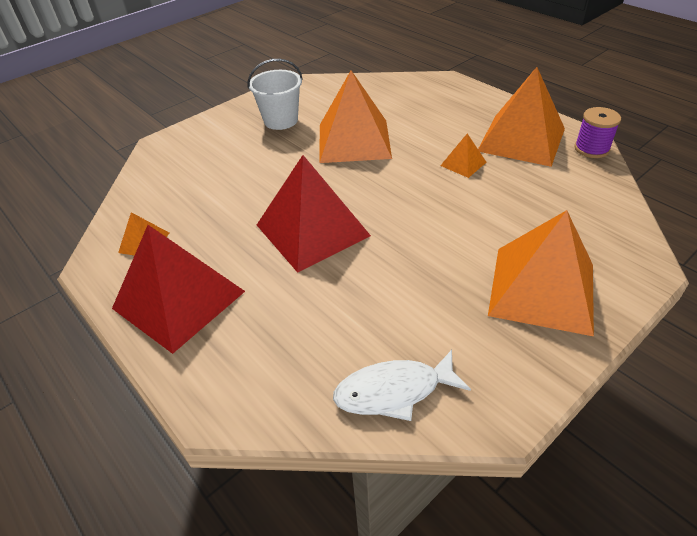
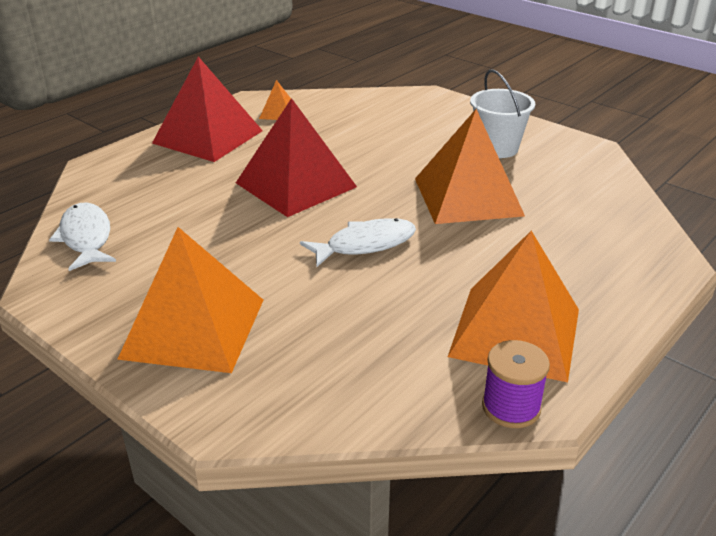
camera: 80 degrees right, 10 degrees down
(419, 193) = (365, 245): none -> white fish
(463, 164) = (436, 277): orange pyramid -> none

